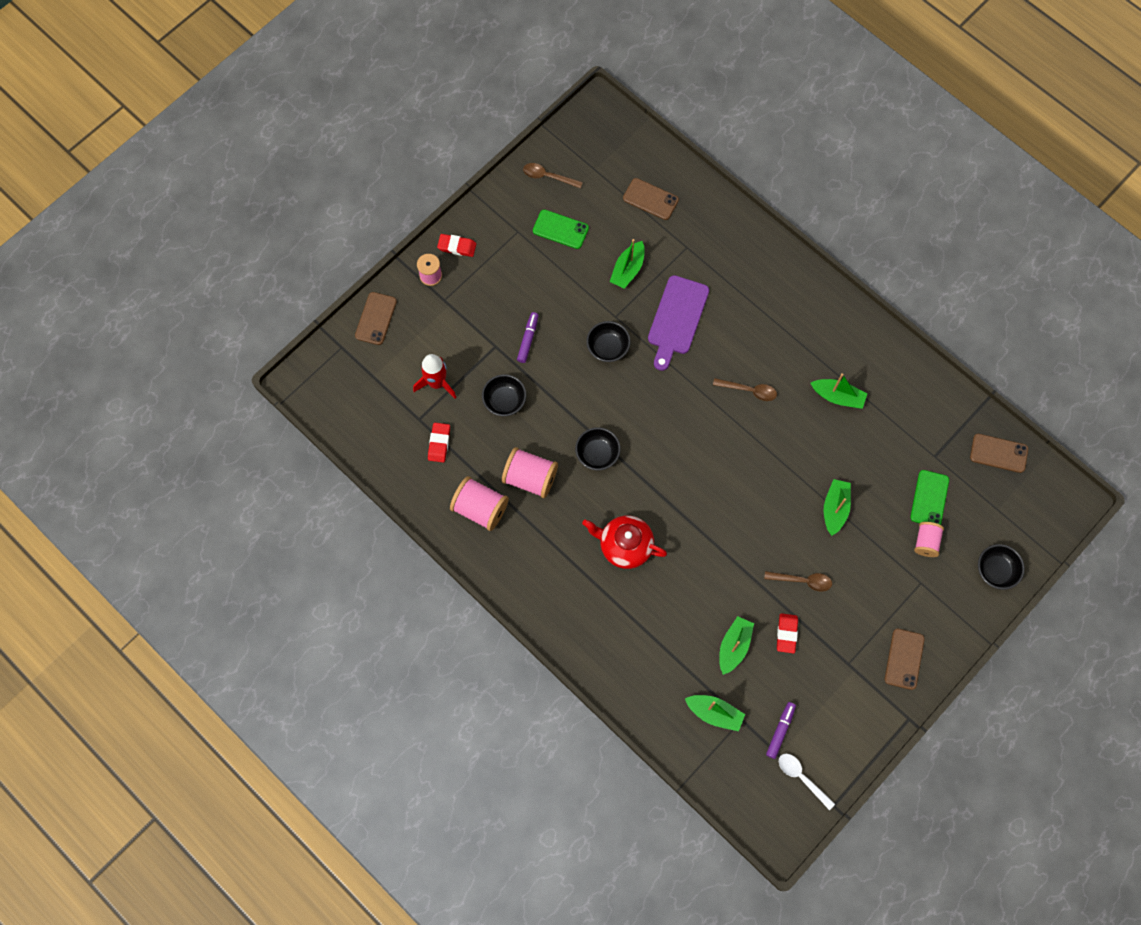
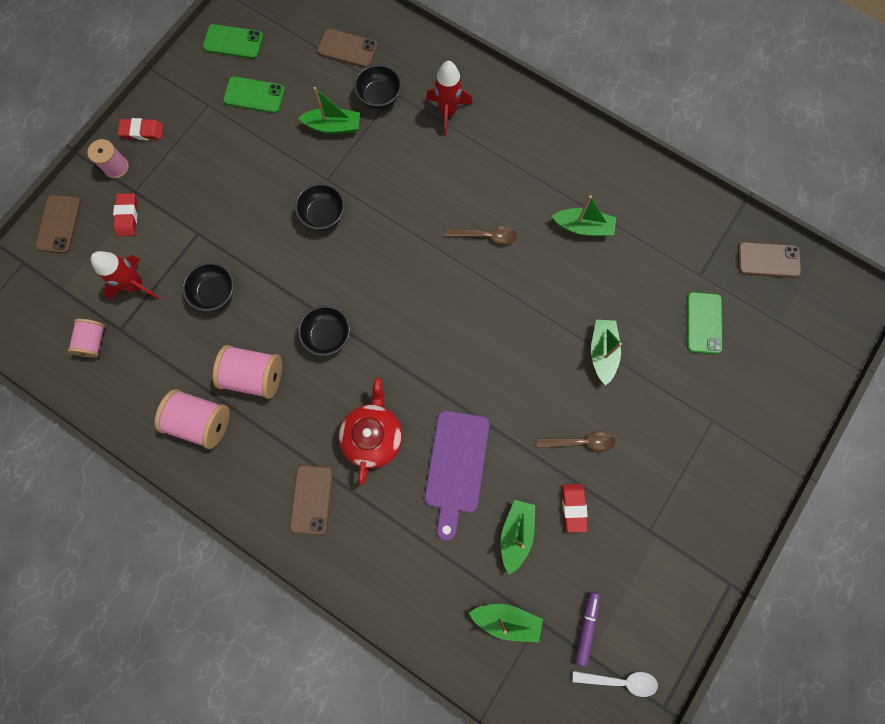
camera: 10 degrees left, 5 degrees up
(439, 443) = (145, 353): red eraser -> red eraser (127, 216)
(528, 339) = (233, 219): purple marker -> none
(547, 176) = (233, 42): brown spoon -> green phone
(625, 546) = (373, 436): red teapot -> red teapot turned 90 degrees clockwise
(627, 270) = (333, 127): green boat -> green boat turned 105 degrees counterclockwise
(677, 319) = (394, 171): purple cutting board -> purple cutting board (456, 466)
(733, 273) = (447, 112): none -> red rocket
(801, 777) = (620, 680): white spoon -> white spoon turned 150 degrees clockwise
(904, 659) = (711, 513): brown phone -> brown phone (312, 499)
(926, 542) = (709, 373): pink spool -> pink spool (94, 341)
(995, 571) = (792, 392): black bowl -> black bowl (379, 97)

